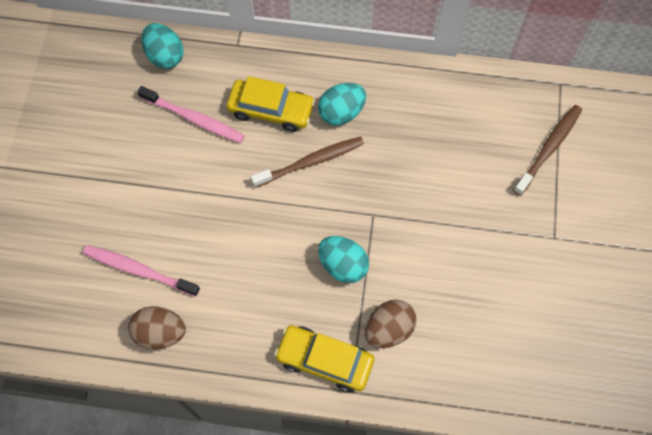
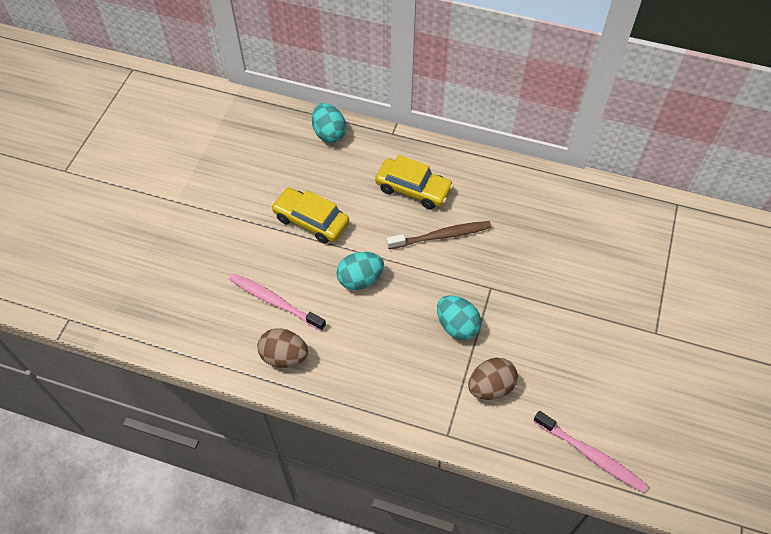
camera: 10 degrees right, 10 degrees down
(194, 119) = (345, 186): pink toothbrush -> pink toothbrush (591, 455)
(325, 360) = (428, 404): yellow car -> yellow car (311, 220)
(341, 113) = (475, 200): turquoise egg -> turquoise egg (360, 279)
(549, 148) = (660, 256): brown toothbrush -> none

